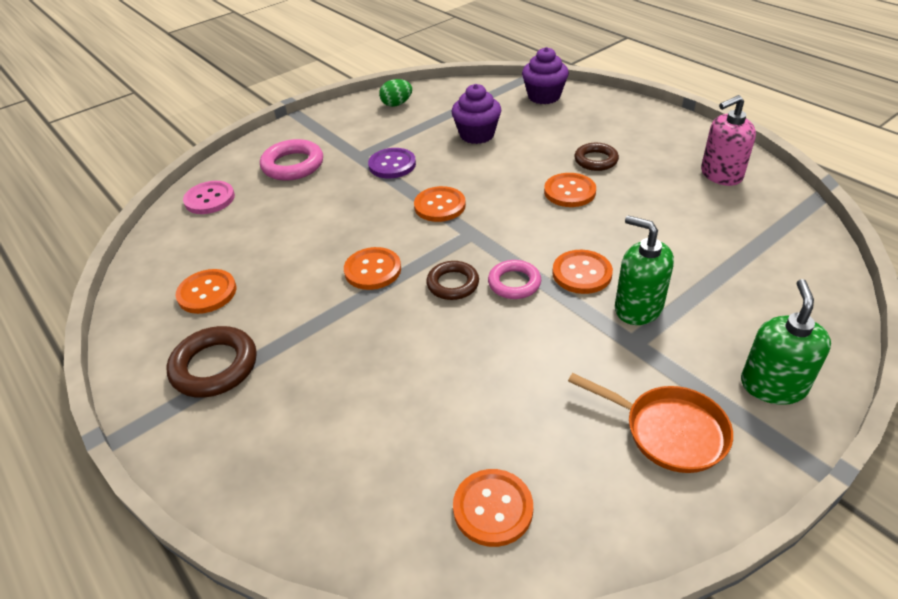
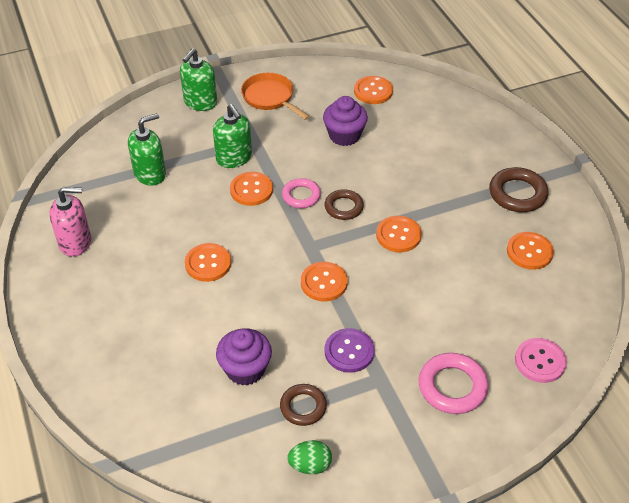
camera: 165 degrees left, 5 degrees up
(544, 96) = (135, 414): purple cupcake -> purple cupcake (344, 135)
(596, 160) = (159, 292): brown ring -> brown ring (303, 407)
(724, 258) = (150, 174): none -> green soap dispenser

